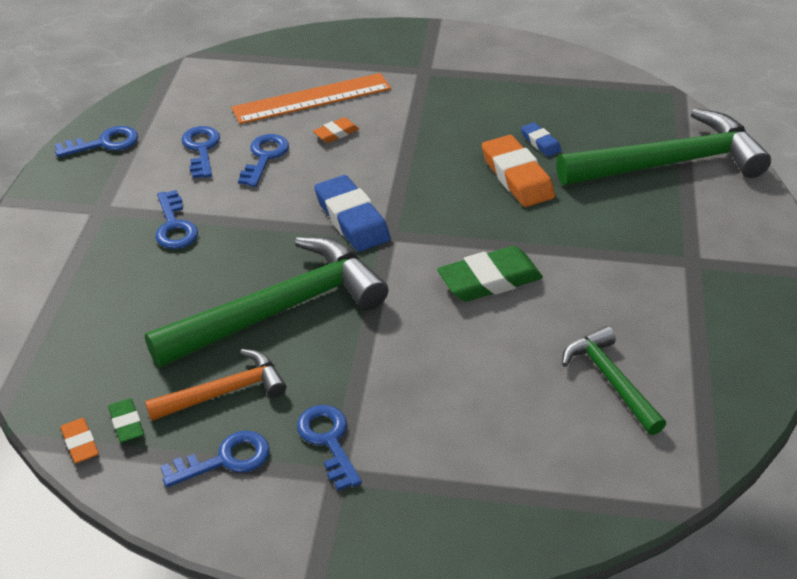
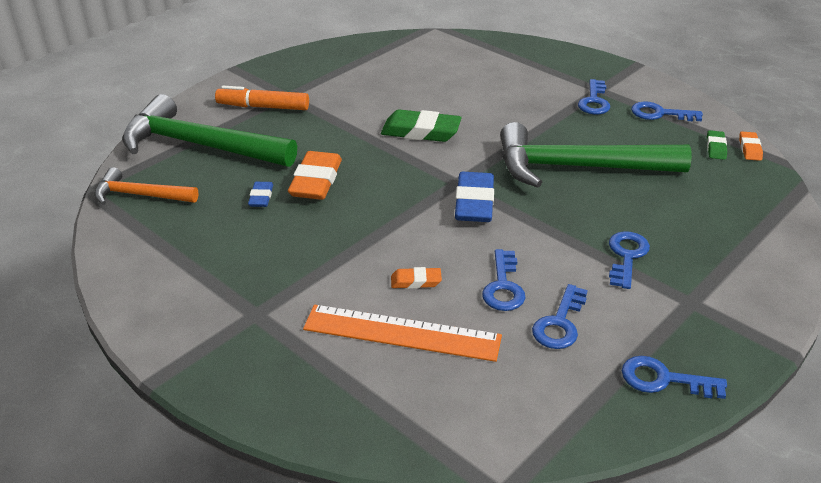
camera: 145 degrees left, 5 degrees down
(225, 392) = (643, 140): orange hammer -> orange hammer (140, 195)
(264, 157) = (503, 286): blue key -> blue key turned 45 degrees counterclockwise
(610, 380) = (414, 71): green hammer -> none
(690, 233) = (263, 107): none -> orange marker

